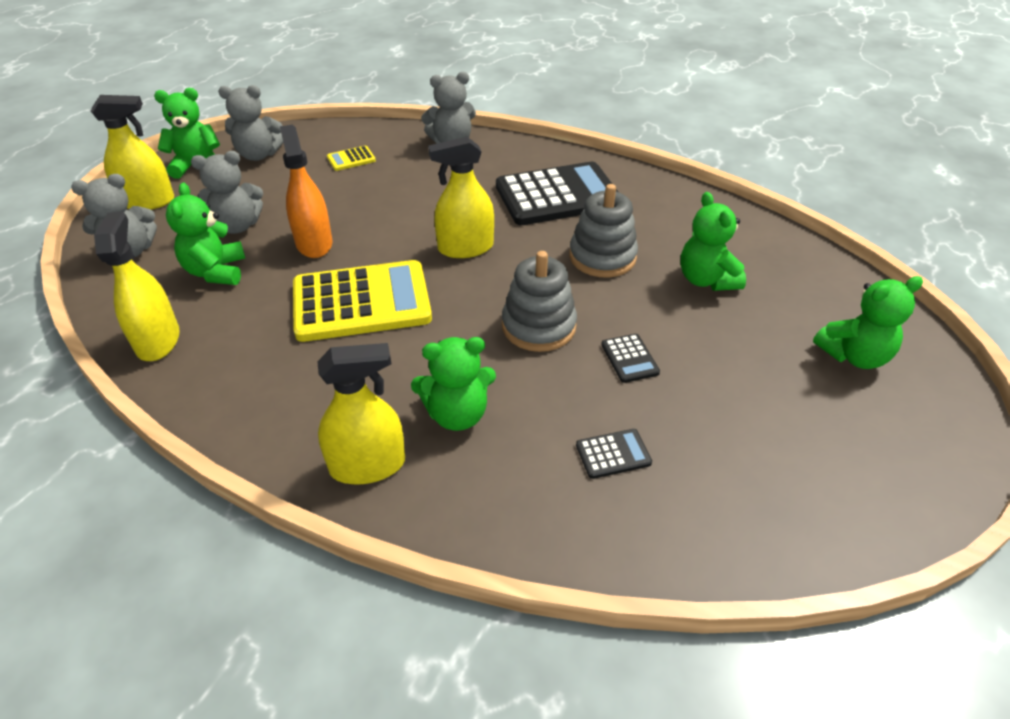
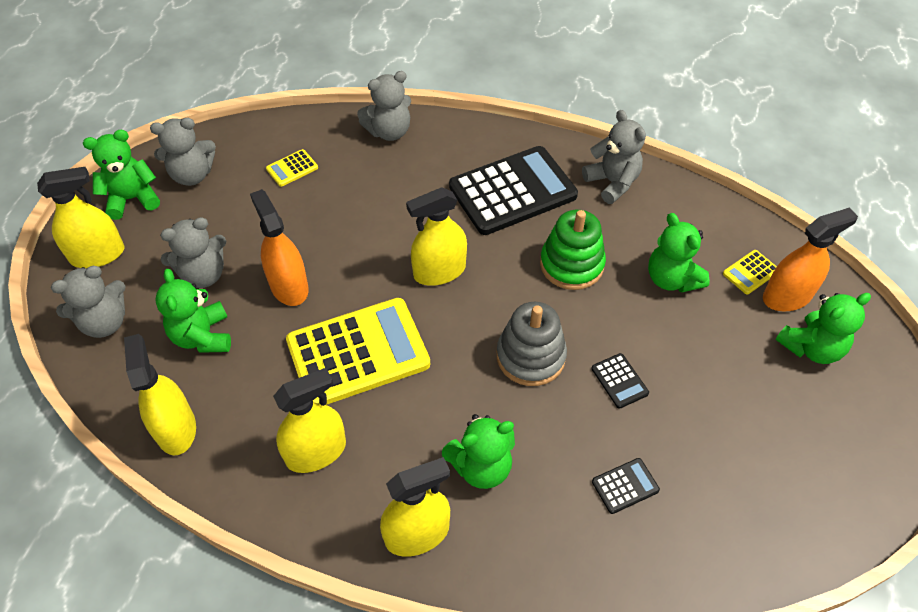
camera: 10 degrees left, 10 degrees up
(288, 378) = (316, 452): none -> yellow spray bottle
(602, 257) = (571, 264): grey stacking toy -> green stacking toy
(660, 199) = (612, 182): none -> grey teddy bear
(794, 284) = (750, 272): none -> yellow calculator
(832, 308) = (787, 296): none -> orange spray bottle

